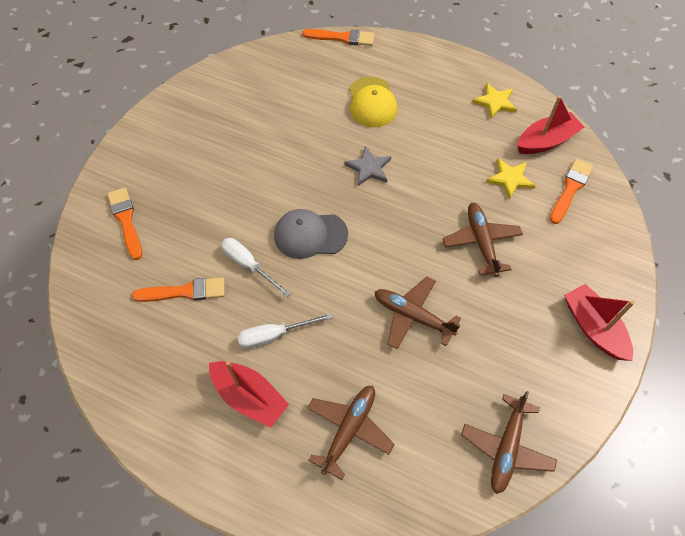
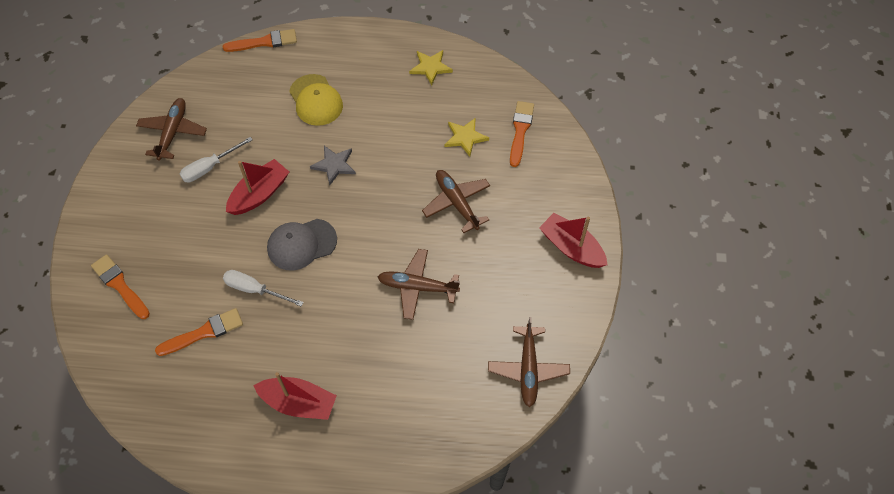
camera: 20 degrees left, 0 degrees up
(274, 335) = (301, 343): white screwdriver -> white screwdriver (209, 167)
(349, 429) = (394, 400): brown plane -> brown plane (173, 132)
(546, 141) = (487, 92): red boat -> red boat (259, 194)

